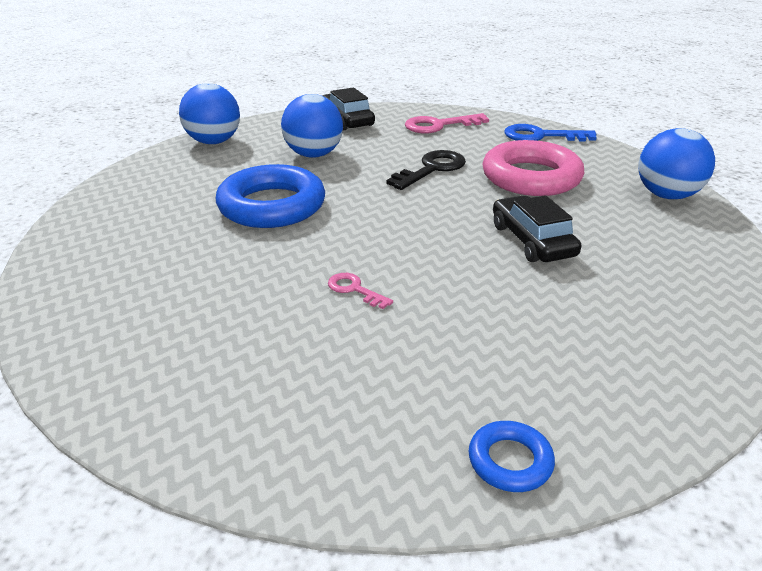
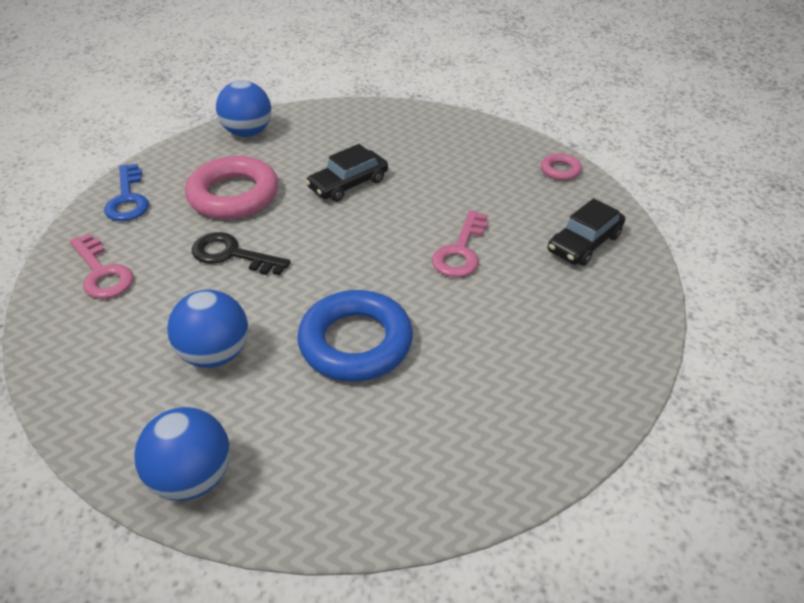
camera: 110 degrees left, 10 degrees up
(347, 120) = (87, 359): black car -> black car (584, 243)
(354, 289) = (460, 251): pink key -> pink key, size x1.82
(510, 461) = (560, 170): blue ring -> pink ring

